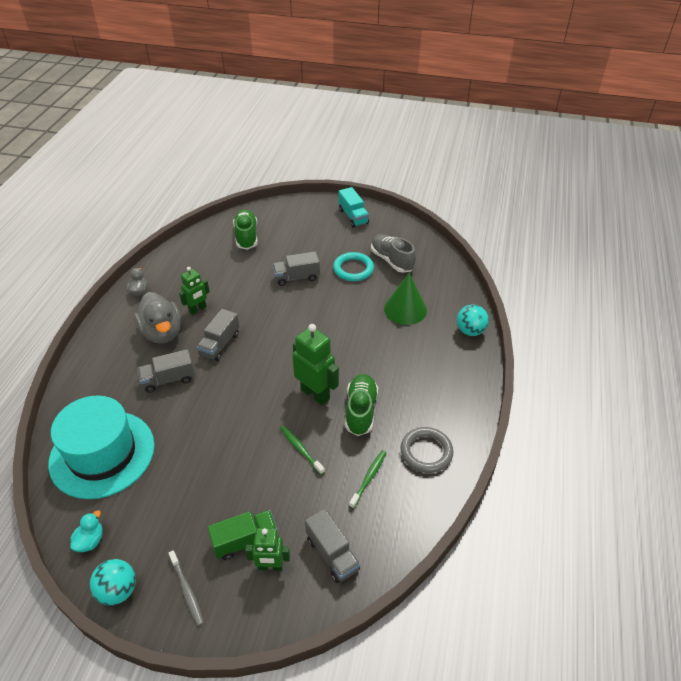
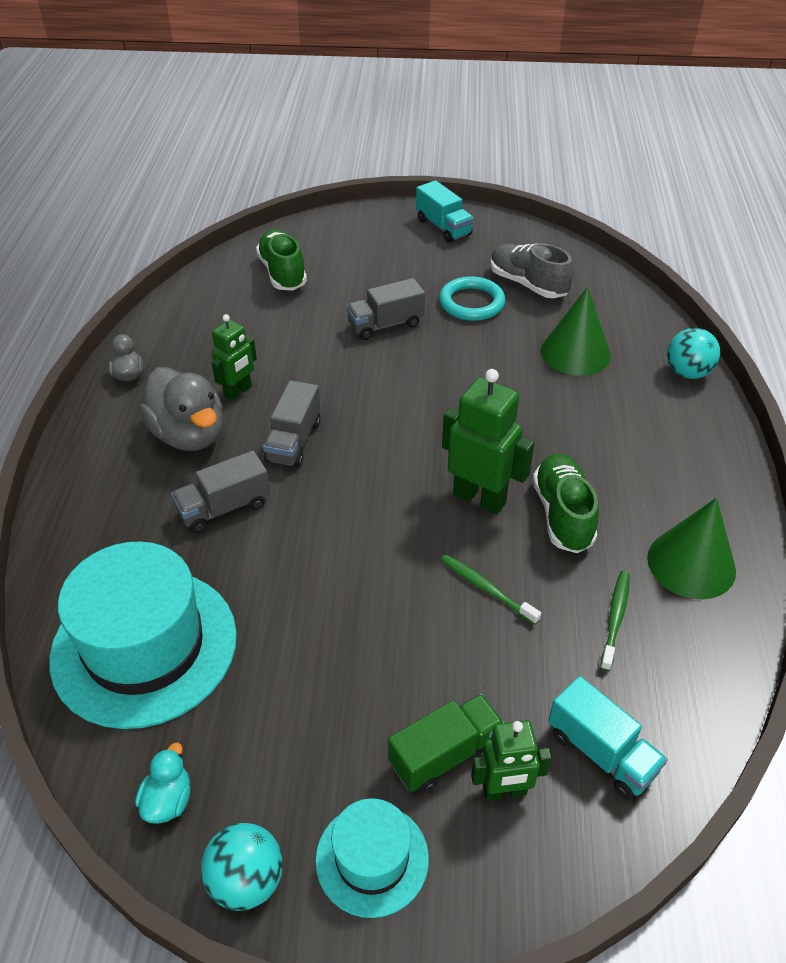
camera: 10 degrees left, 0 degrees up
(187, 590) = (372, 858): grey toothbrush -> turquoise hat
(332, 554) = (601, 752): grey truck -> turquoise truck
(426, 452) = (691, 564): grey ring -> green cone

